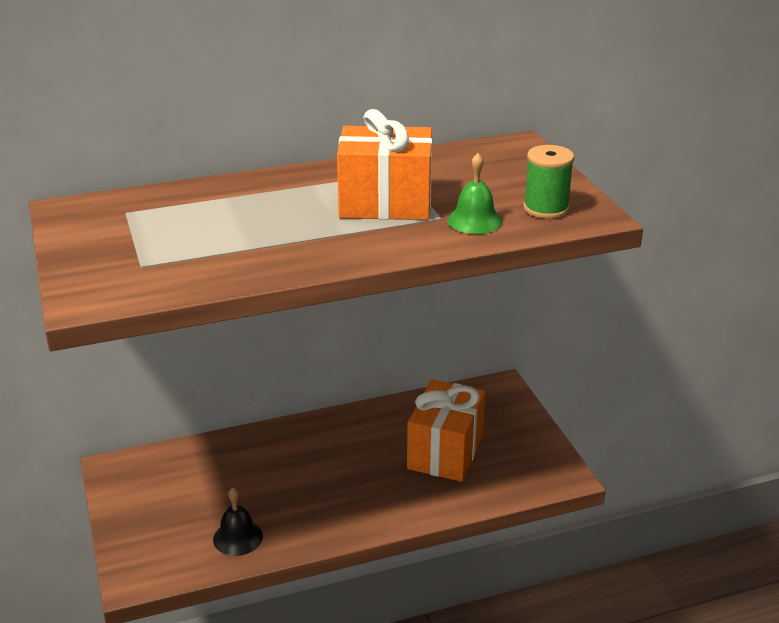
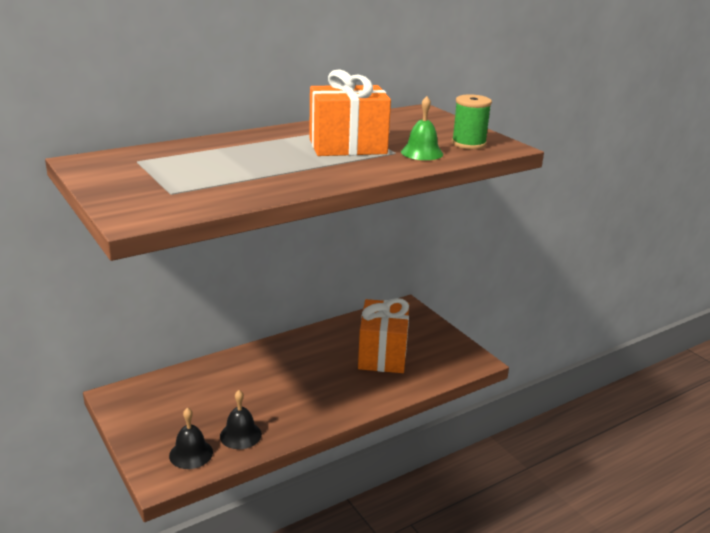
camera: 15 degrees left, 5 degrees down
(175, 553) = (191, 454): none -> black bell

